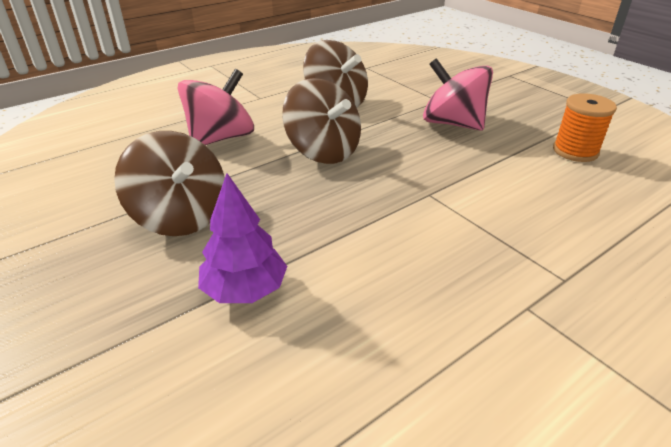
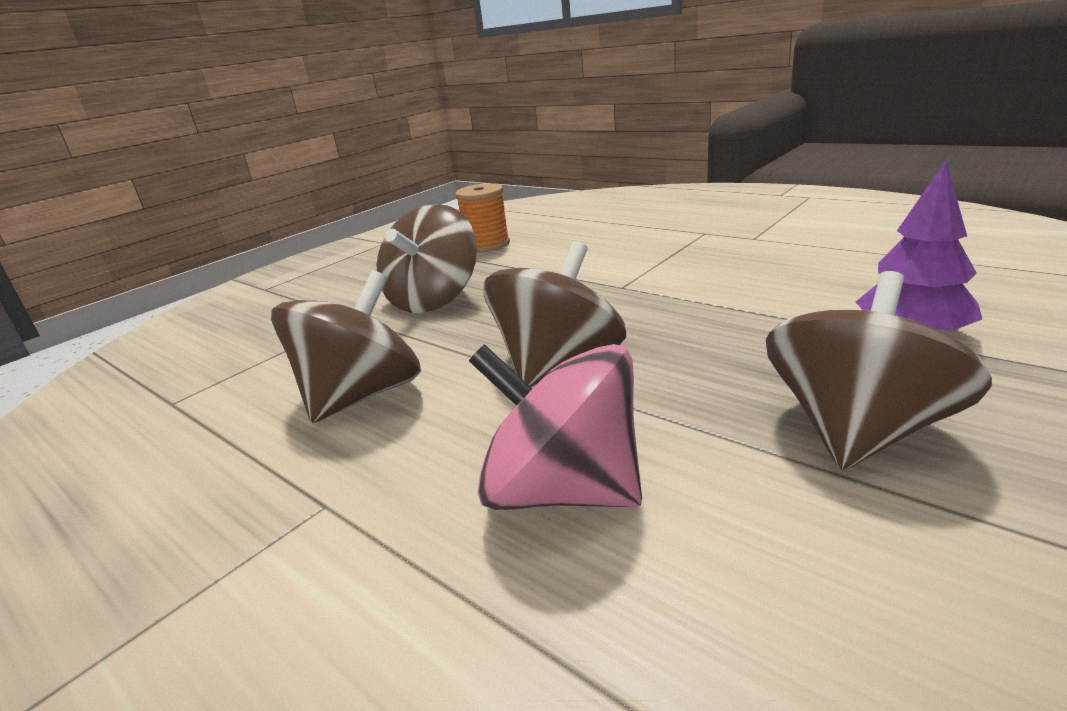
camera: 100 degrees left, 10 degrees down
(452, 123) = (434, 299): pink spinning top -> brown spinning top

